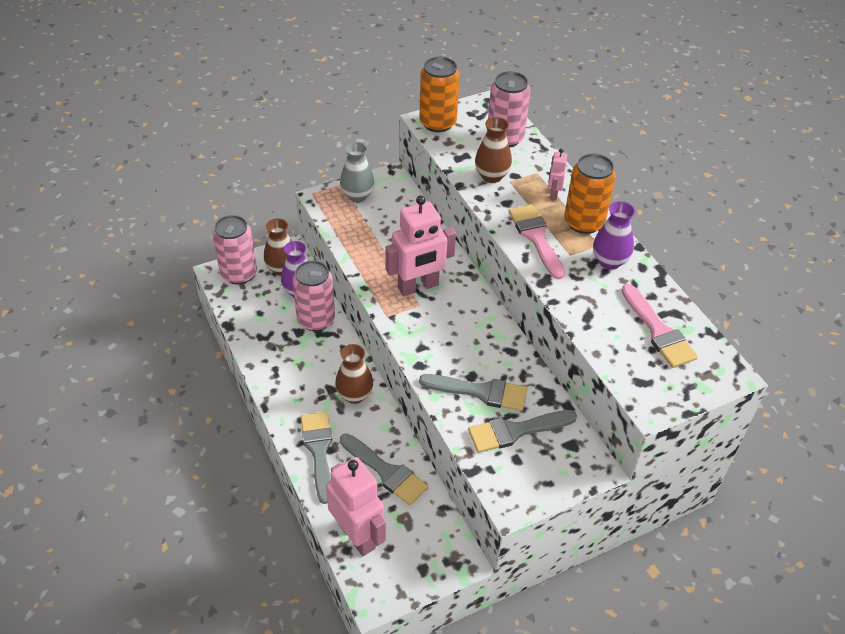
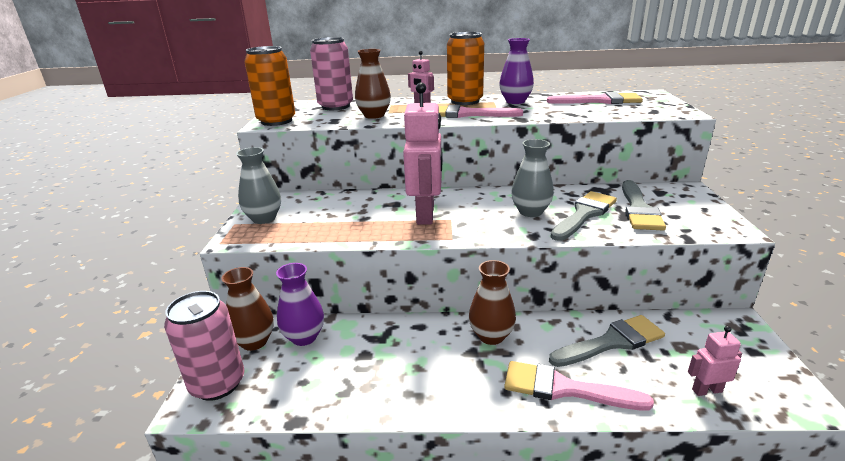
camera: 60 degrees left, 20 degrees down
(316, 319) = (359, 335): pink can -> none
(318, 451) = (564, 388): grey brush -> pink brush
(357, 536) = (706, 390): pink robot -> pink robot, size x0.48
(464, 353) = (530, 212): none -> grey vase

